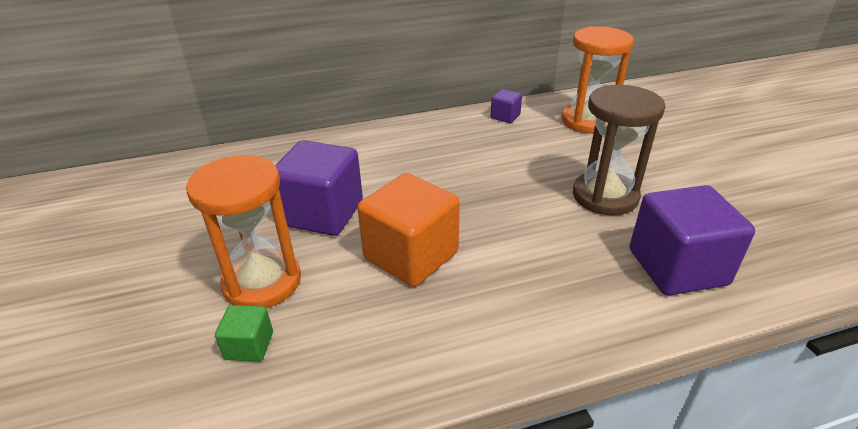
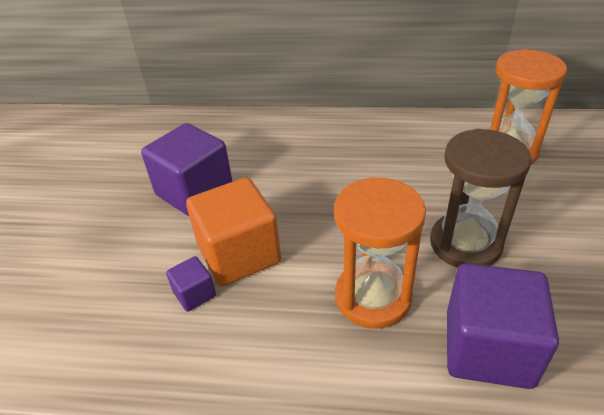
camera: 25 degrees right, 5 degrees up
(249, 346) = (69, 297): green cube -> none
(262, 282) = (112, 243): orange hourglass -> orange hourglass (373, 297)
(505, 116) = (421, 128): purple cube -> purple cube (194, 294)

